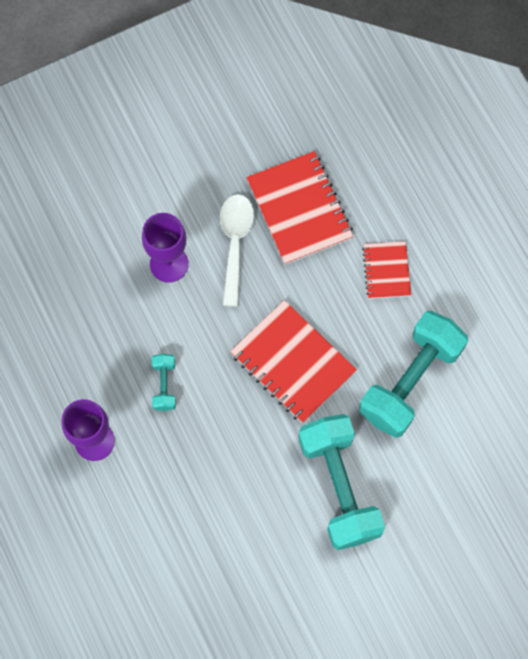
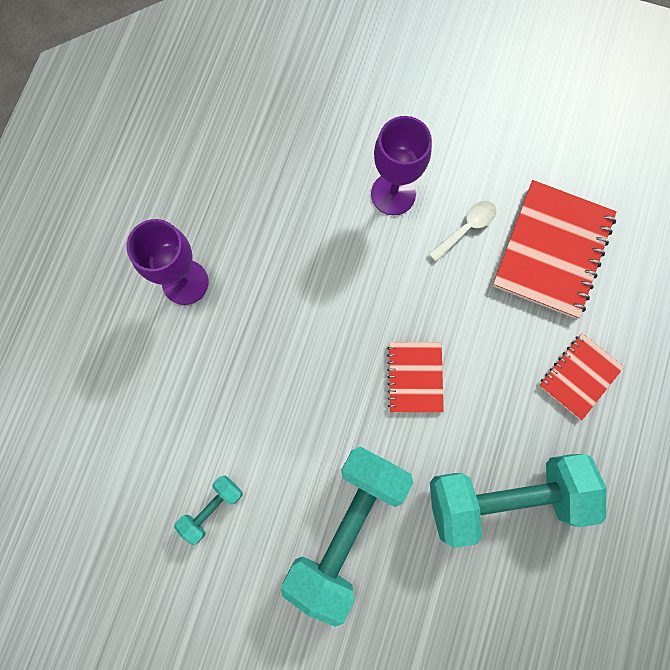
camera: 45 degrees right, 5 degrees up
(164, 385) = (287, 291): turquoise dumbbell -> turquoise dumbbell (212, 508)
(235, 243) = (466, 228): white spoon -> white spoon, size x0.61
(293, 363) = (415, 377): red notebook -> red notebook, size x0.57

